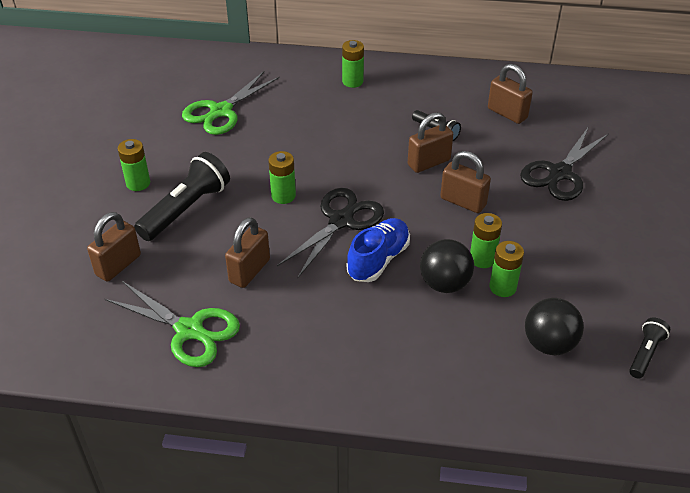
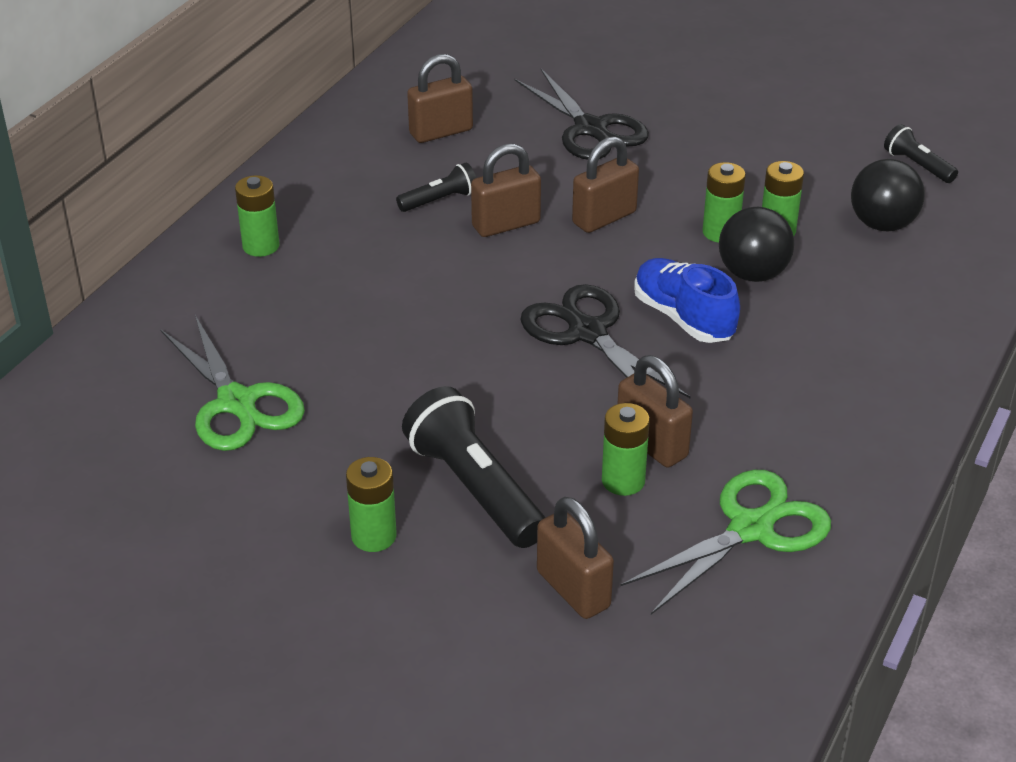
camera: 70 degrees left, 5 degrees down
(283, 196) = (501, 377): green battery -> green battery (623, 481)
(429, 162) = (506, 224): brown padlock -> brown padlock turned 75 degrees clockwise

